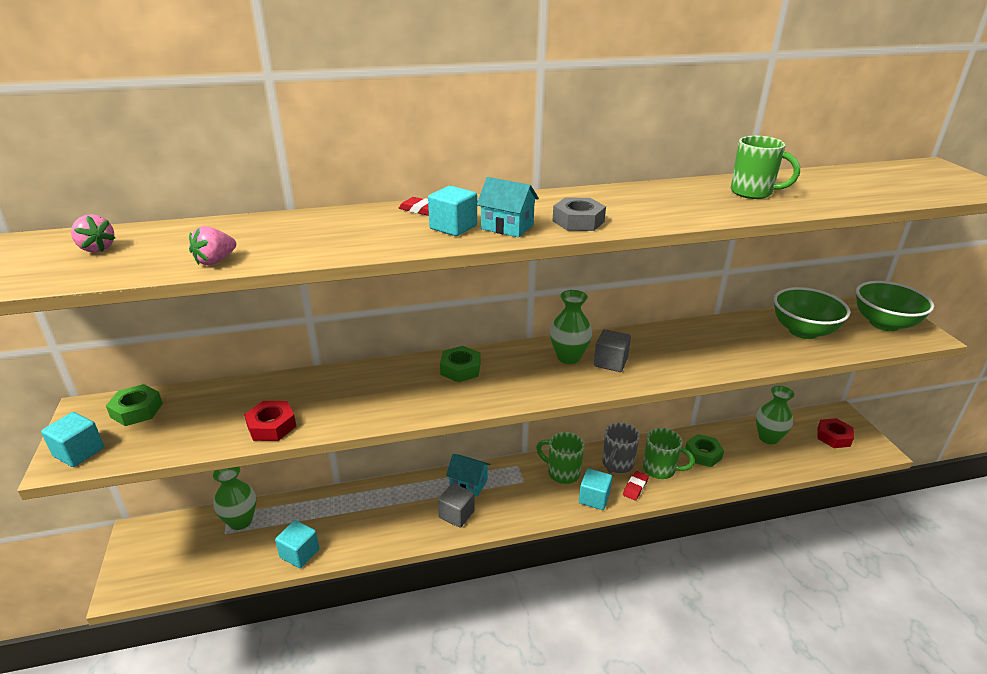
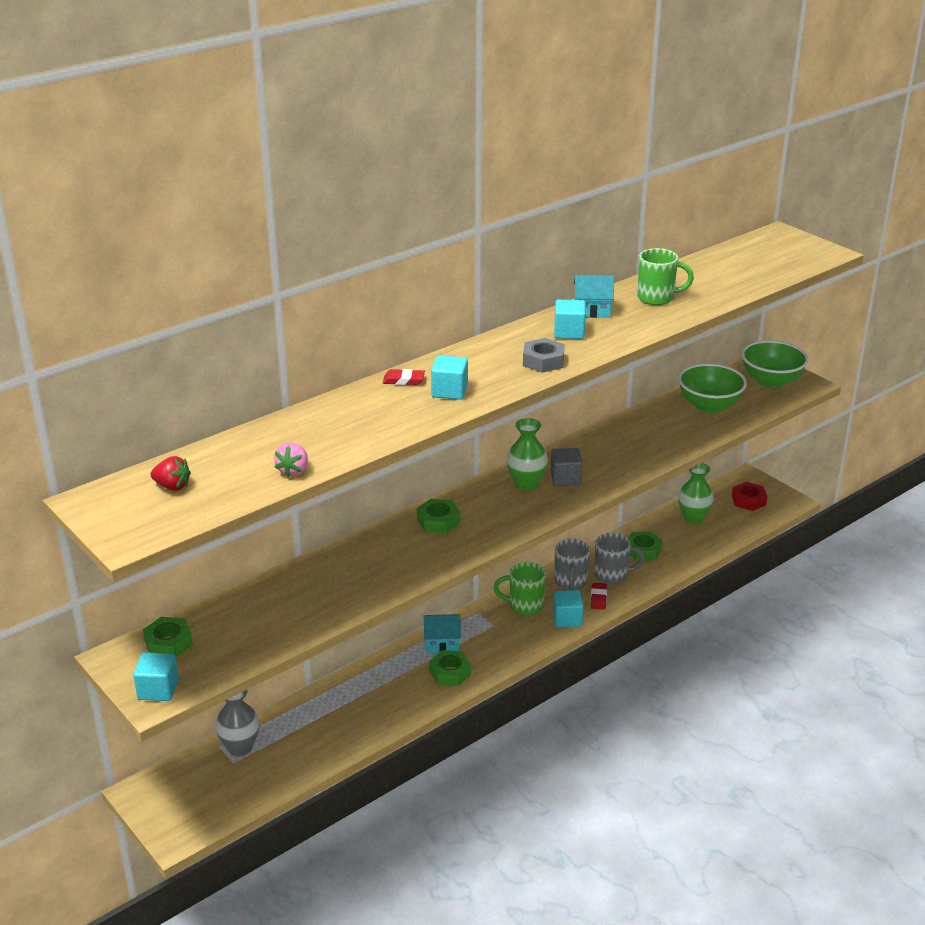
camera: 25 degrees left, 0 degrees up
(97, 248) = (172, 486): pink strawberry -> red strawberry
(240, 521) = (240, 747): green vase -> grey vase
(271, 426) = (314, 617): red nut -> none
(299, 553) = (325, 752): turquoise cube -> turquoise cube (569, 332)
(456, 514) = (450, 672): grey cube -> green nut
(507, 227) = (492, 380): turquoise house -> turquoise house (592, 311)
(660, 469) = (612, 575): green mug -> grey mug

